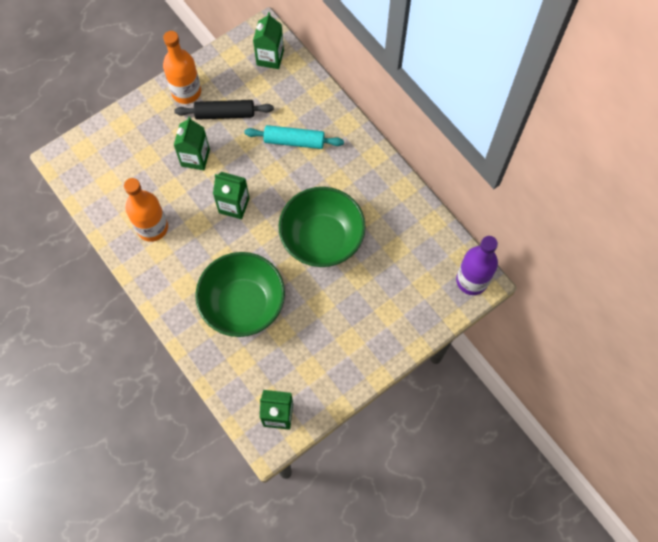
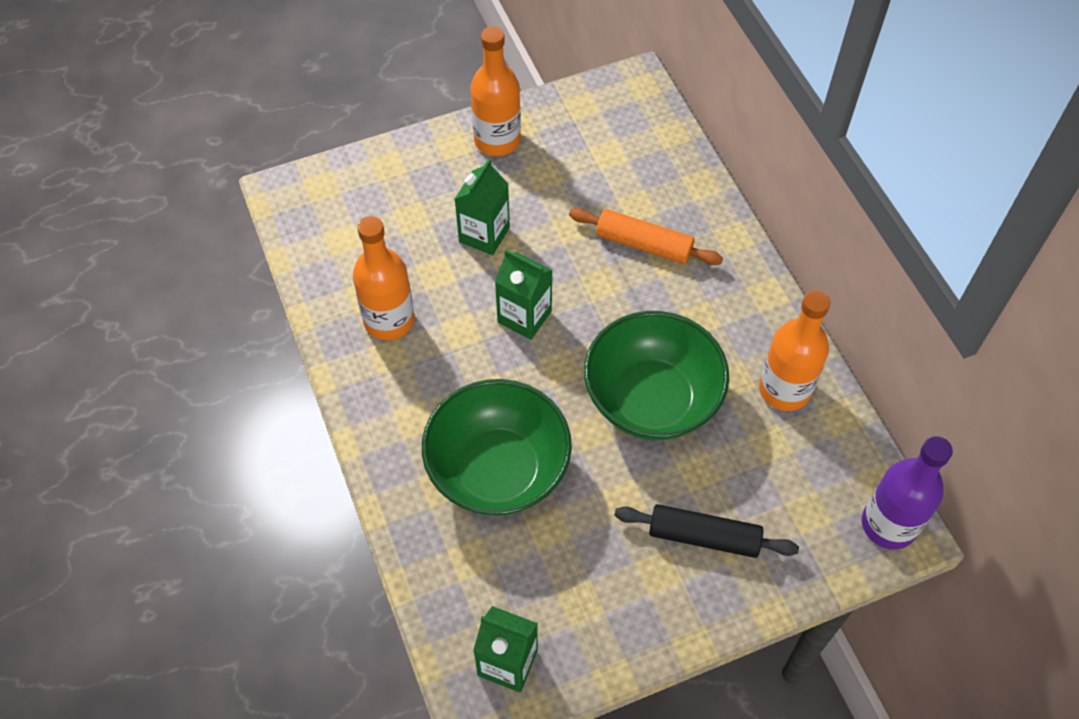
camera: 15 degrees right, 10 degrees down
(225, 114) = (547, 183): black rolling pin -> black rolling pin (704, 537)
(270, 57) = (637, 119): green carton -> none
(294, 141) = (644, 244): turquoise rolling pin -> orange rolling pin
(397, 214) = (784, 389): none -> orange bottle

